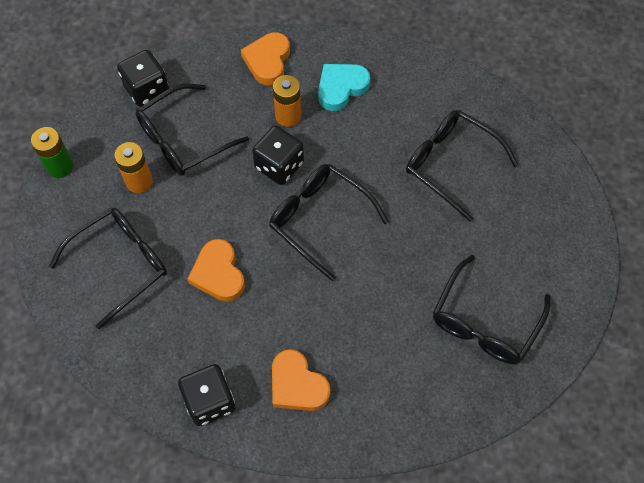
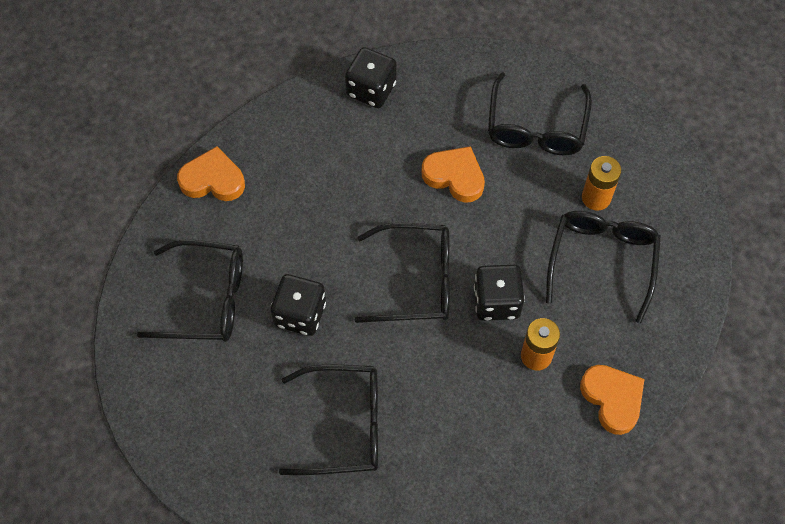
camera: 140 degrees right, 0 degrees up
(60, 166) = (671, 160): green battery -> none
(147, 89) = (685, 281): black dice -> black dice (300, 314)
(297, 385) = (317, 145): orange heart -> orange heart (213, 180)
(341, 88) = (516, 426): turquoise heart -> none
(485, 321) = (205, 299): black glasses -> black glasses turned 105 degrees clockwise

